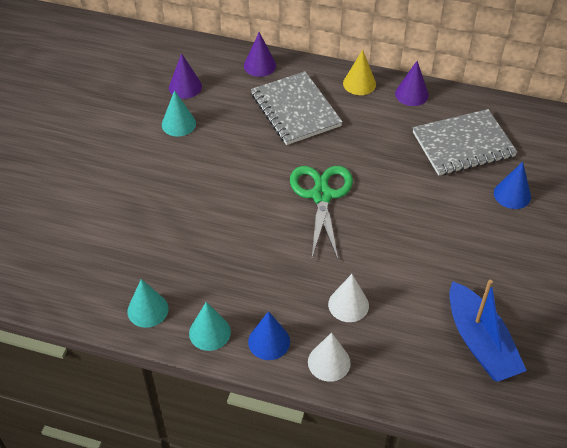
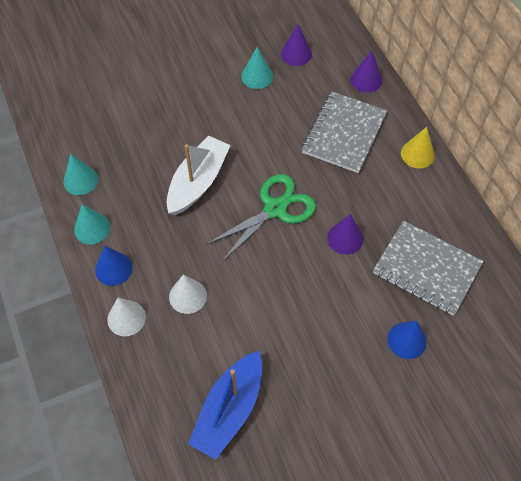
camera: 50 degrees right, 10 degrees up
(242, 227) = (198, 182): none -> white boat
(411, 94) = (445, 196): purple cone -> purple cone (345, 238)

